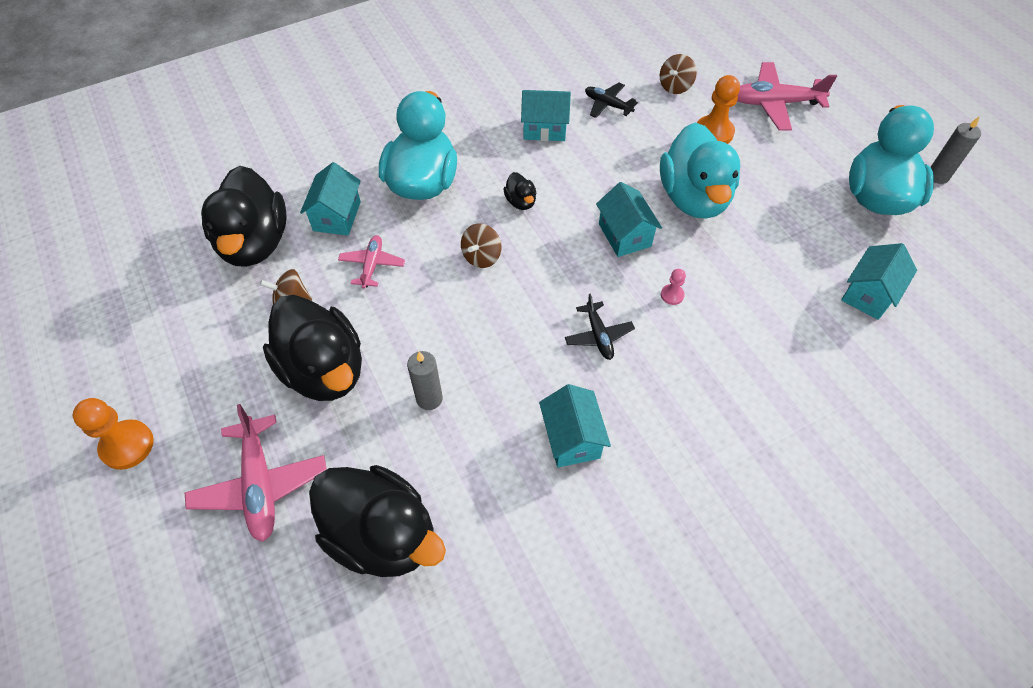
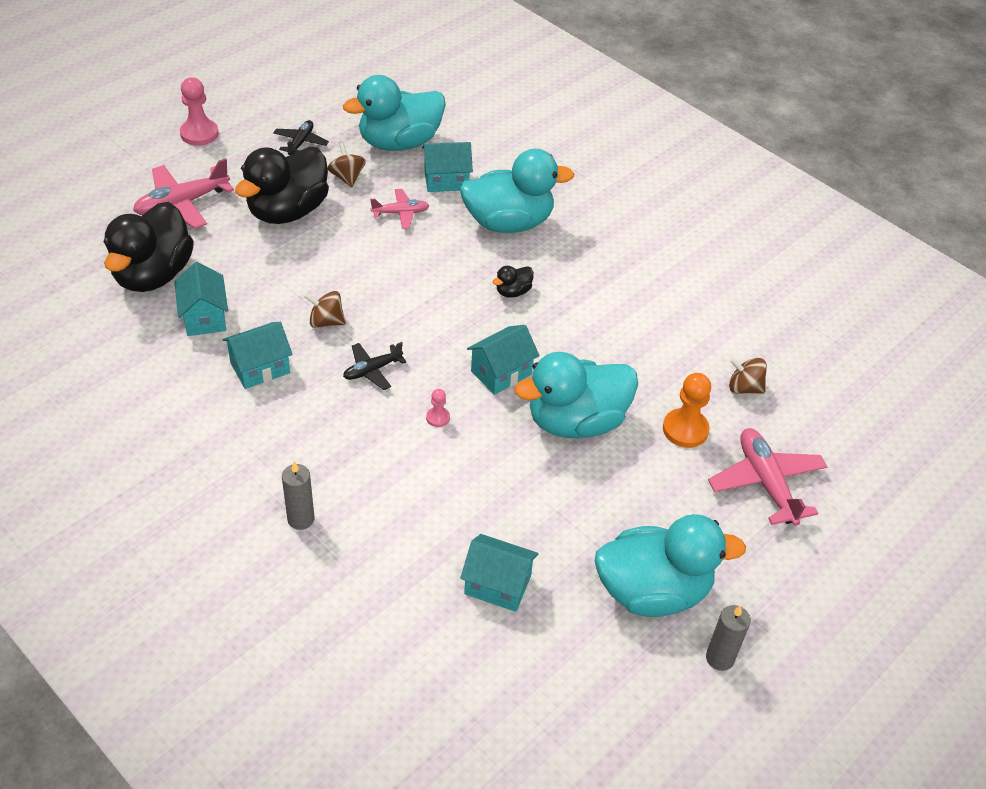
camera: 70 degrees right, 10 degrees down
(127, 445) = (199, 134): orange pawn -> pink pawn
(254, 243) = (399, 143): black duck -> turquoise duck
(429, 398) = (276, 275): grey candle -> grey candle (301, 519)
(481, 256) = (435, 278): brown spinning top -> brown spinning top (326, 322)
(544, 128) = (621, 292): turquoise house -> turquoise house (205, 317)
(607, 105) = (682, 335): black plane -> black plane (300, 142)

